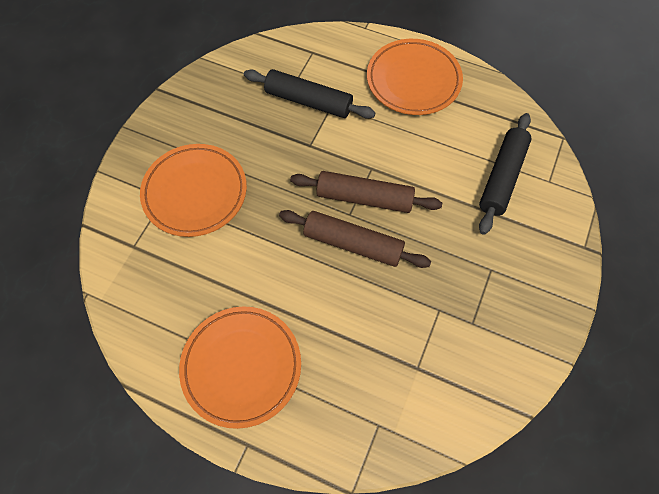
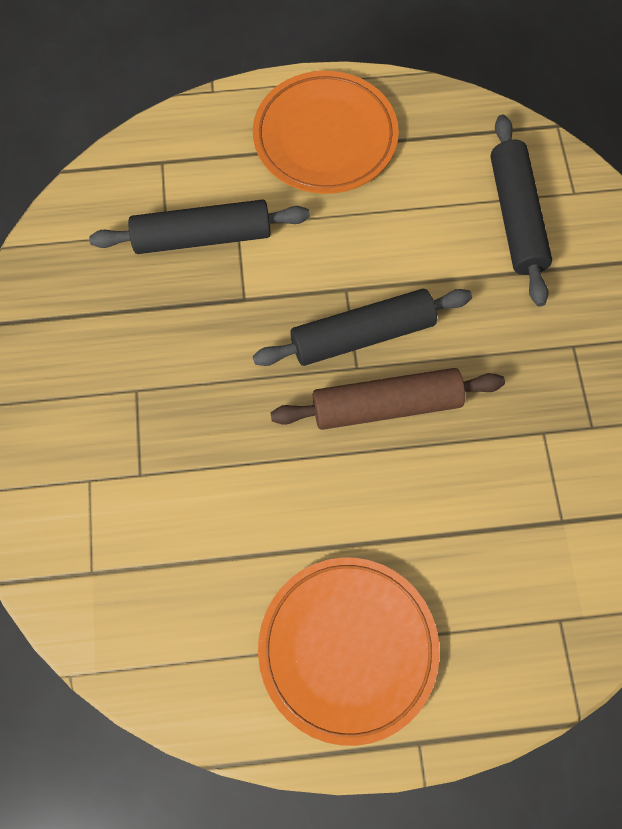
camera: 30 degrees left, 5 degrees up
(195, 193) = (129, 449): orange plate -> none
(364, 198) = (362, 335): brown rolling pin -> black rolling pin

